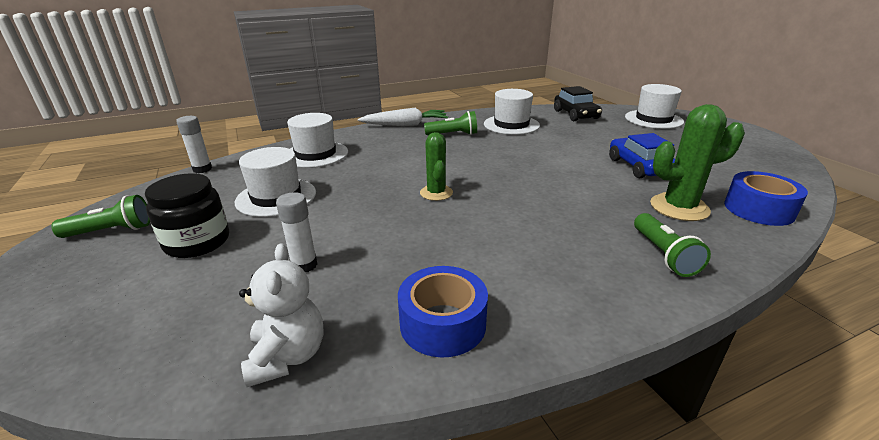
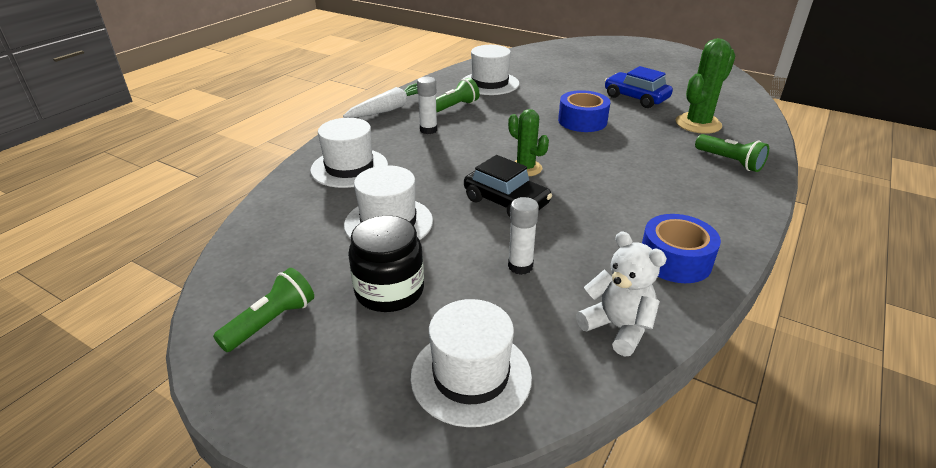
camera: 35 degrees left, 5 degrees up
(202, 169) = (245, 225): white glue stick -> white glue stick (428, 130)
(575, 115) = (528, 59): black car -> black car (506, 202)
(653, 119) = (592, 50): white hat -> white hat (471, 376)
(758, 209) = (739, 110): blue tape -> blue tape (582, 121)

